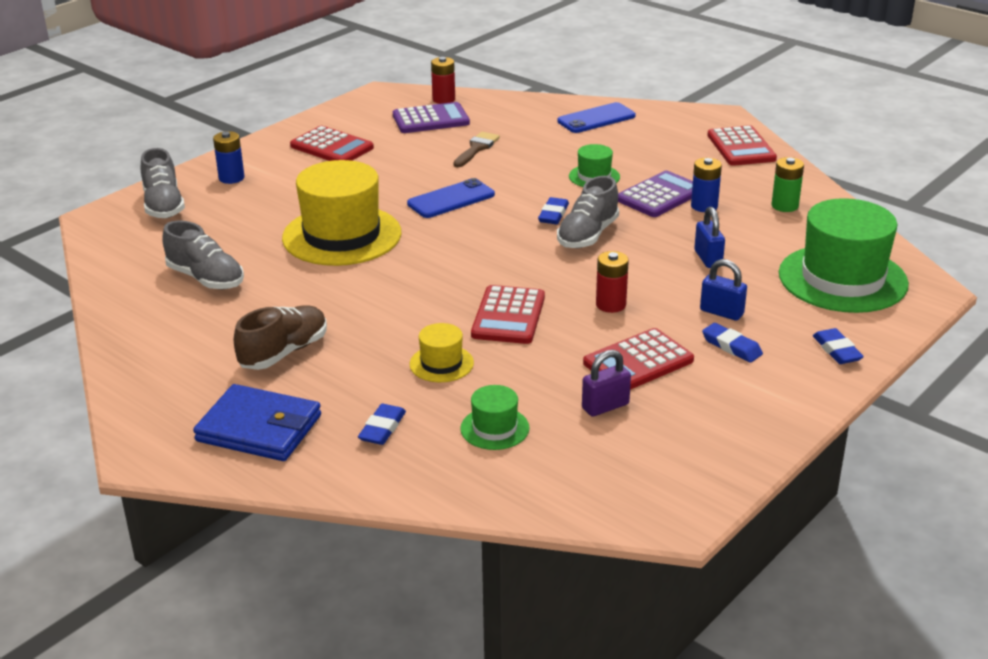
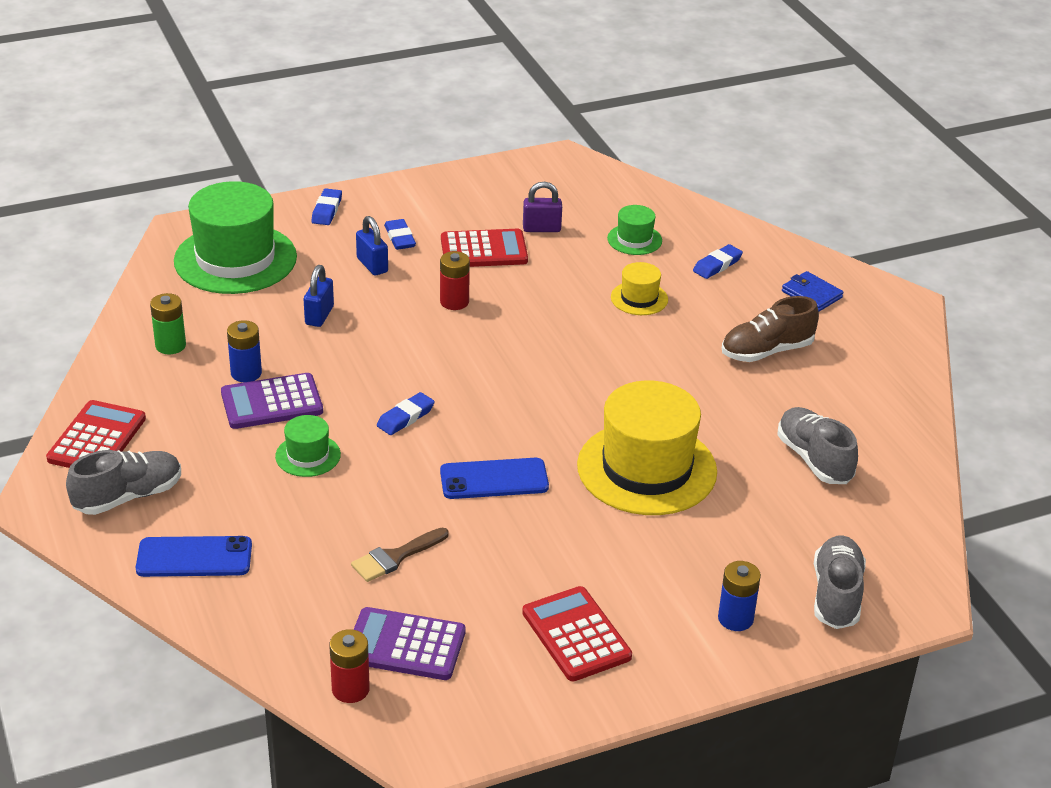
camera: 155 degrees left, 5 degrees up
(259, 428) = (811, 294): blue wallet -> blue wallet, size x0.58
(508, 316) = (550, 321): red calculator -> none
(587, 235) = (398, 379): grey shoe -> grey shoe (128, 496)

